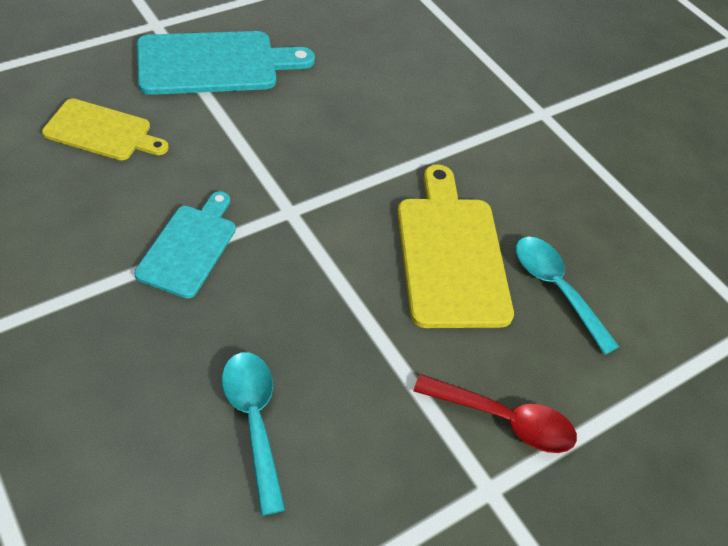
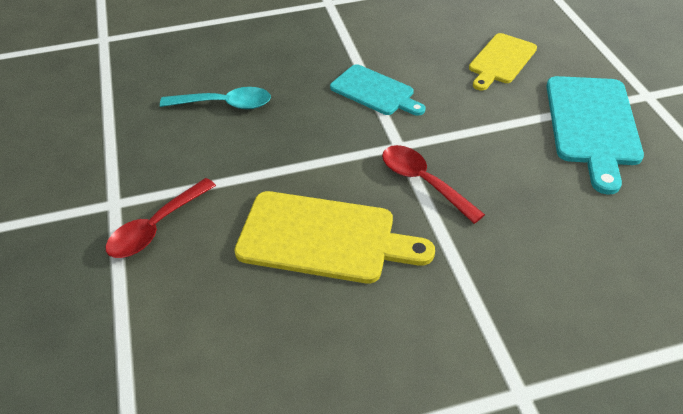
camera: 115 degrees right, 5 degrees down
(342, 185) = (423, 182): none -> red spoon
(555, 288) = (258, 307): turquoise spoon -> none

